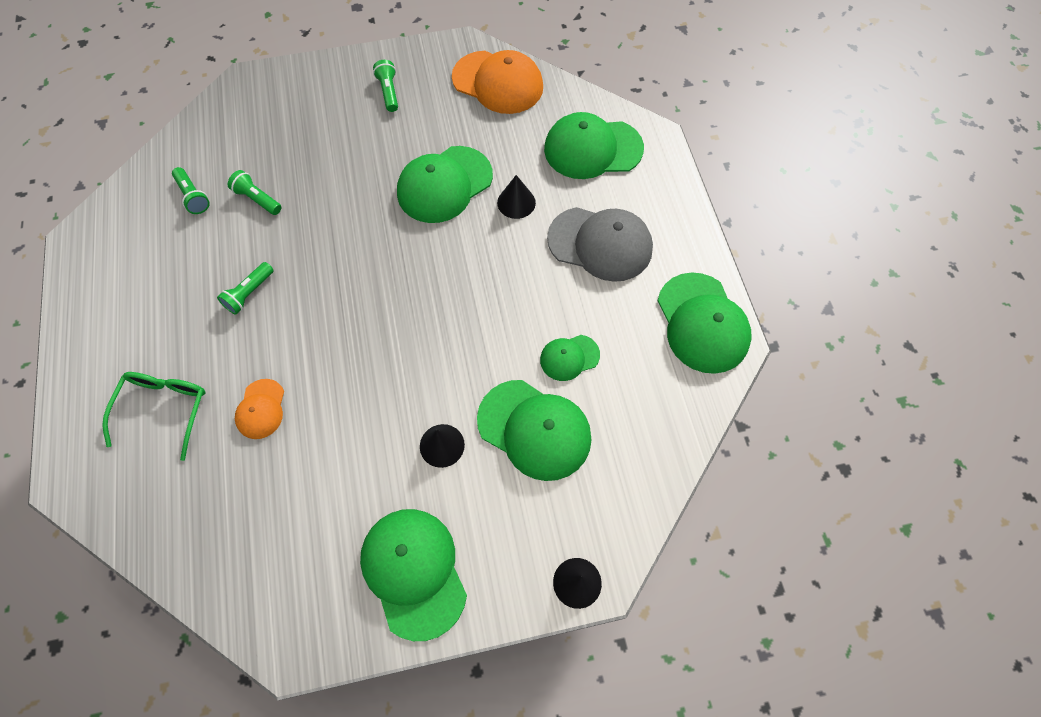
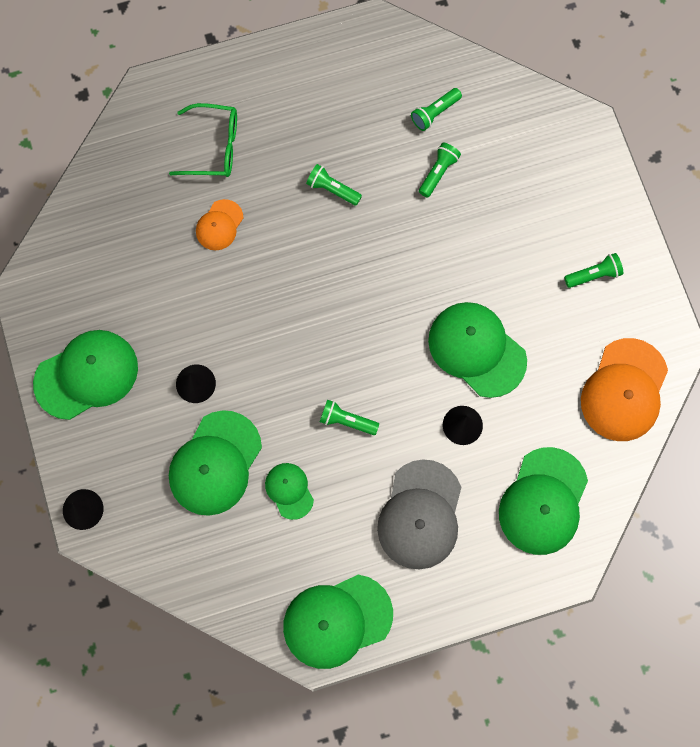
camera: 85 degrees right, 10 degrees up
(261, 409) = (219, 225): orange cap -> orange cap turned 60 degrees counterclockwise
(501, 299) = (347, 421): none -> green flashlight
(592, 149) = (543, 501): green cap -> green cap turned 150 degrees counterclockwise

